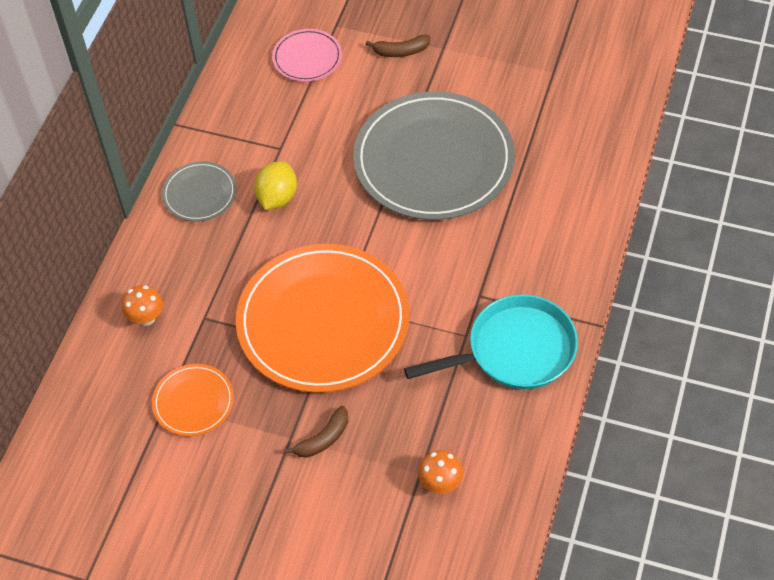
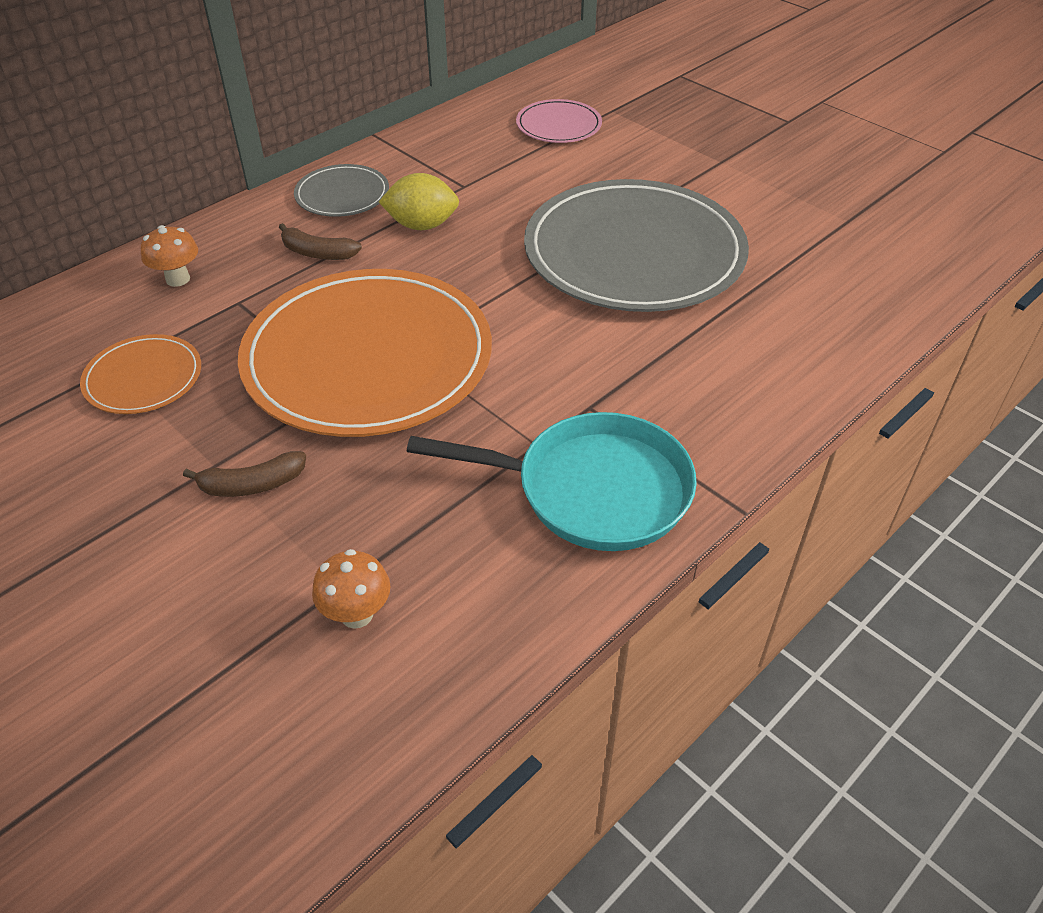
camera: 25 degrees right, 10 degrees down
(277, 197) = (422, 225): yellow lemon -> yellow lemon turned 45 degrees clockwise
(401, 51) = (669, 150): brown banana -> brown banana (317, 253)

